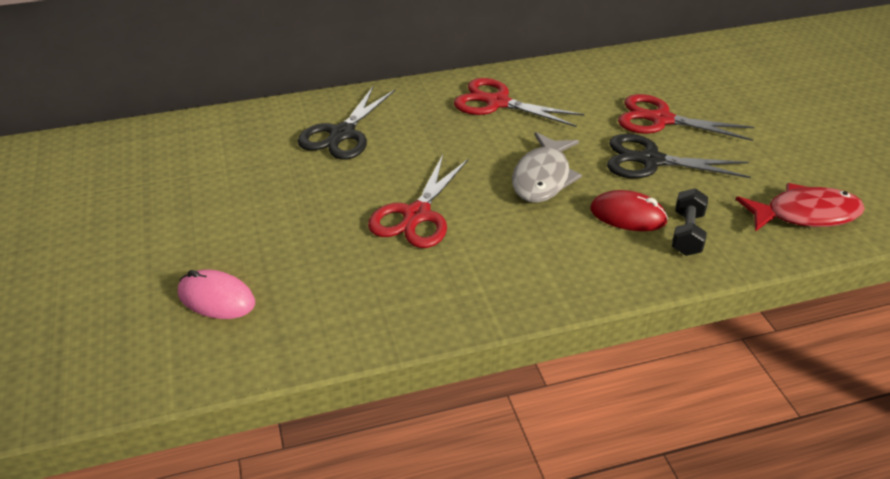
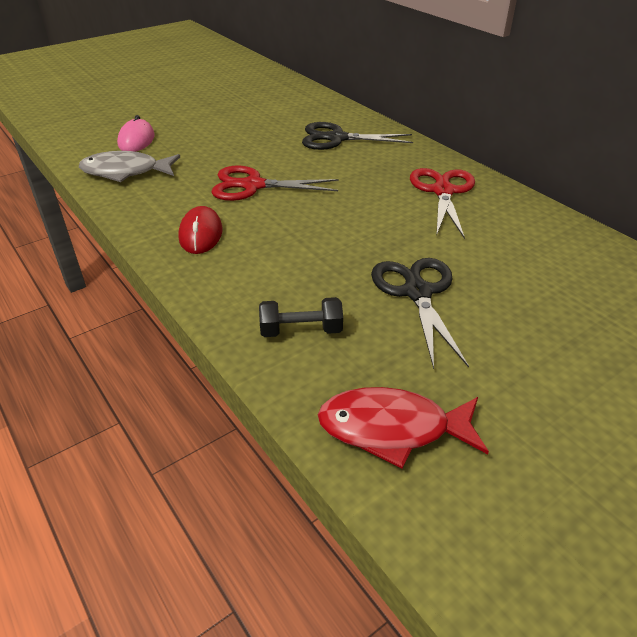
camera: 70 degrees right, 0 degrees up
(543, 177) = (341, 233): grey fish -> grey fish (126, 172)
(628, 215) = (311, 288): red mouse -> red mouse (201, 234)
(660, 119) = (506, 290): red scissors -> none
(805, 214) = (392, 428): red fish -> red fish turned 120 degrees clockwise

